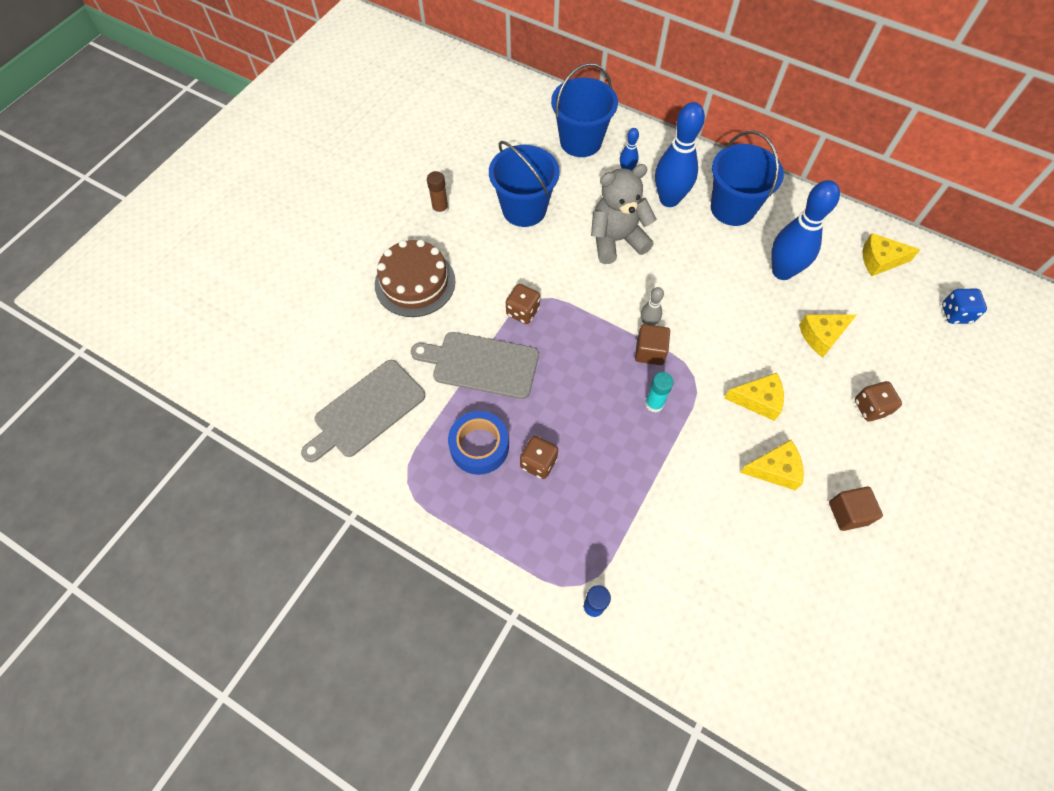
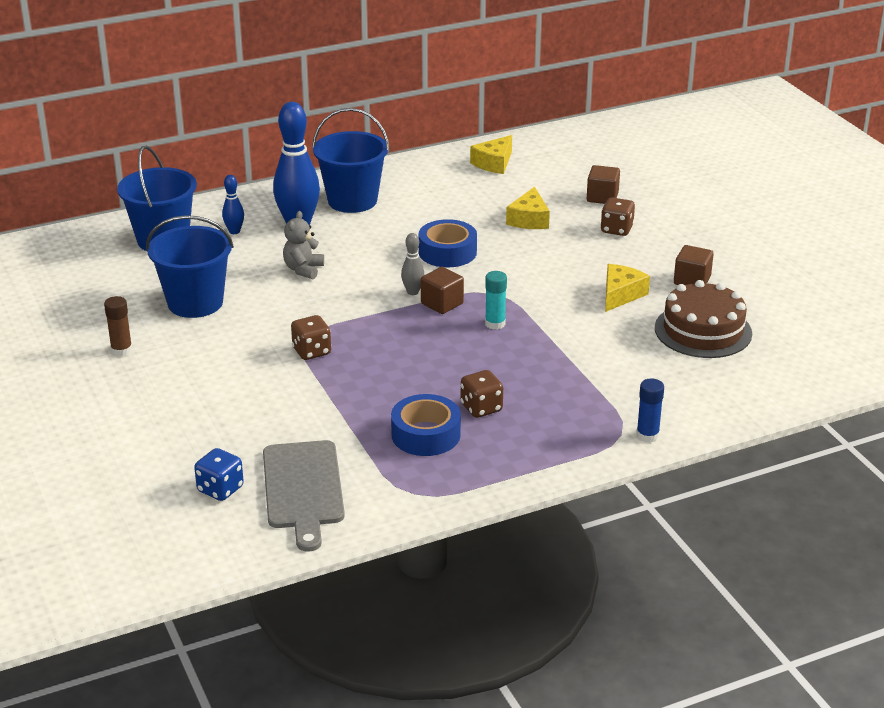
camera: 55 degrees left, 30 degrees down
(415, 283) = (190, 401): brown cake -> brown cake (703, 330)
(481, 364) = (339, 398): grey cutting board -> none
(616, 240) = (303, 269): grey teddy bear -> grey teddy bear, size x0.58
(721, 311) = (447, 252): none -> blue tape
(758, 400) = (551, 274): yellow cheese -> none
(782, 271) = (447, 208): blue bowling pin -> none
(910, 367) = (602, 197): none -> brown cube
(955, 314) = (581, 158): blue dice -> blue dice (220, 489)

